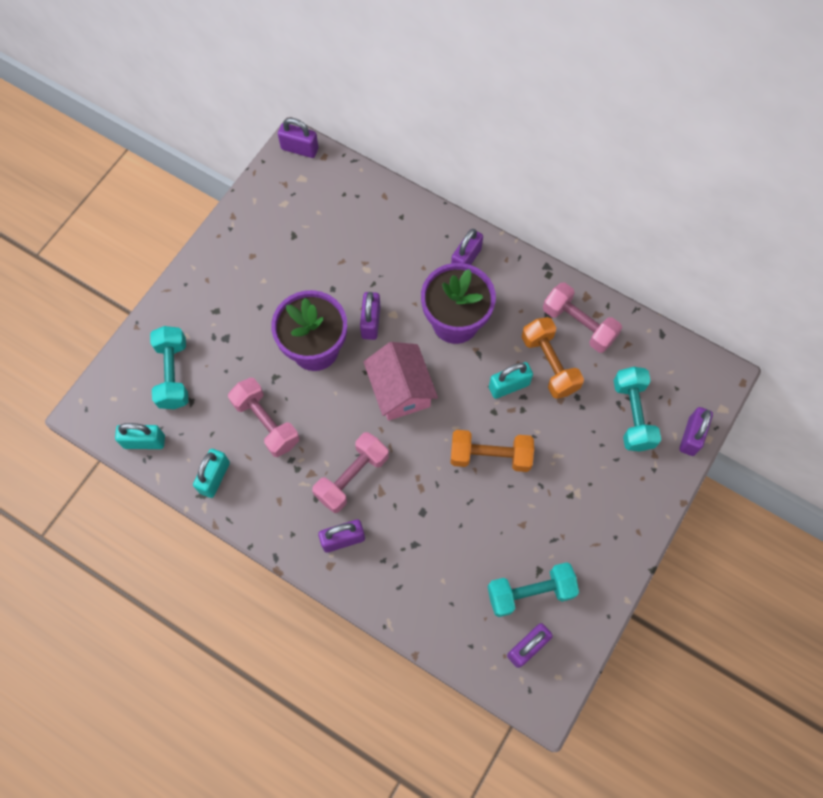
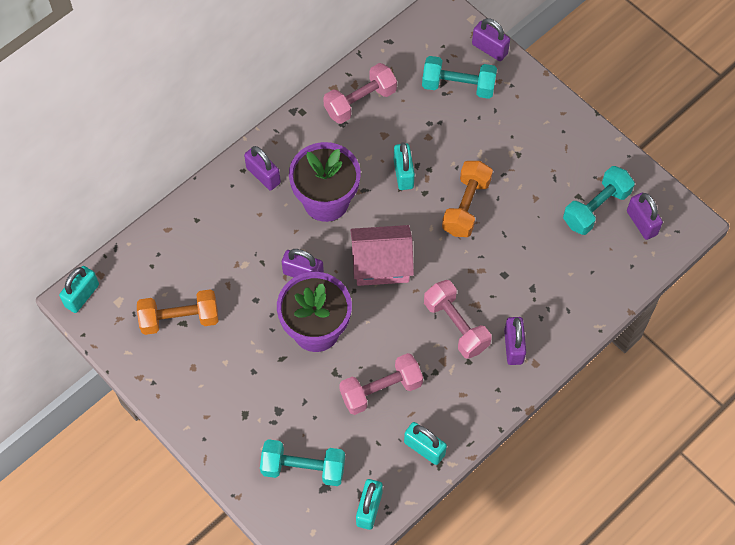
camera: 75 degrees left, 5 degrees down
(299, 149) = (82, 295): purple padlock -> turquoise padlock
(530, 592) = (596, 208): turquoise dumbbell -> turquoise dumbbell turned 45 degrees clockwise
(549, 364) = (392, 136): orange dumbbell -> orange dumbbell (180, 319)

